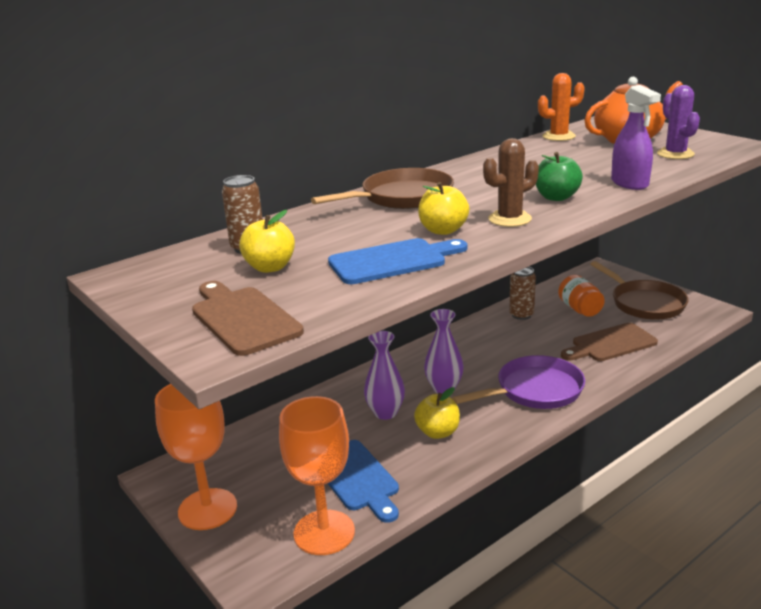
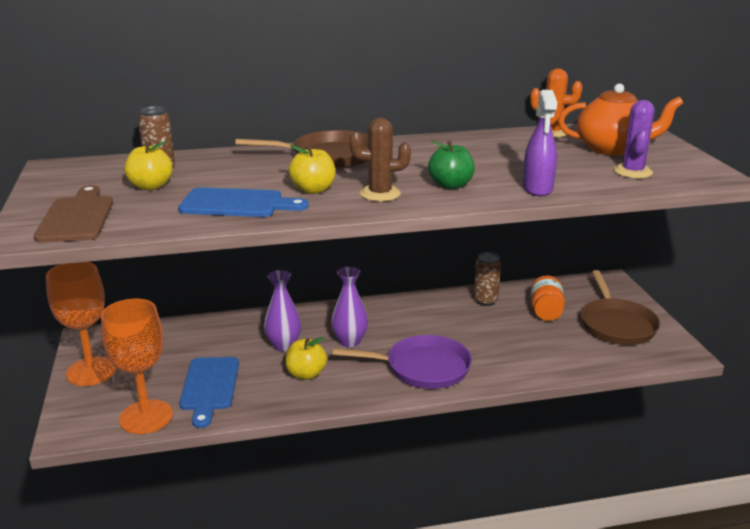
camera: 25 degrees right, 0 degrees up
(610, 344) = (538, 350): brown cutting board -> none

